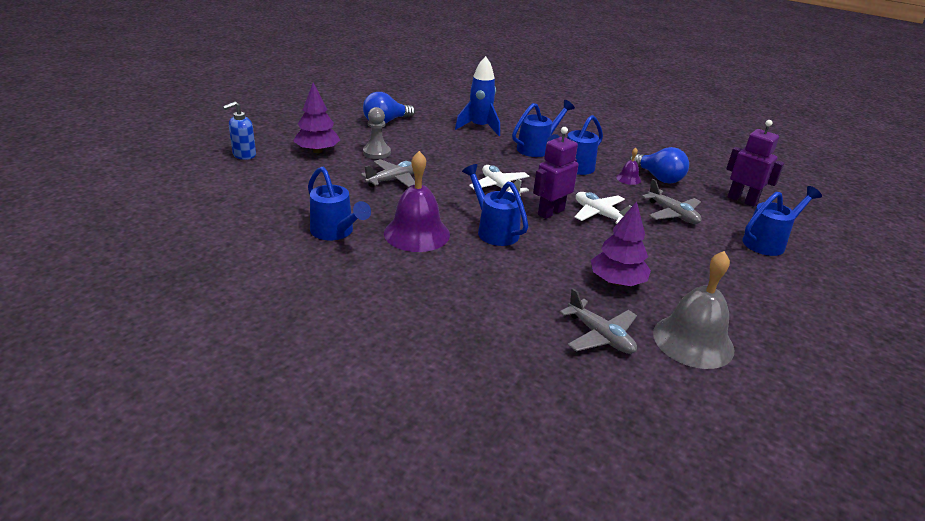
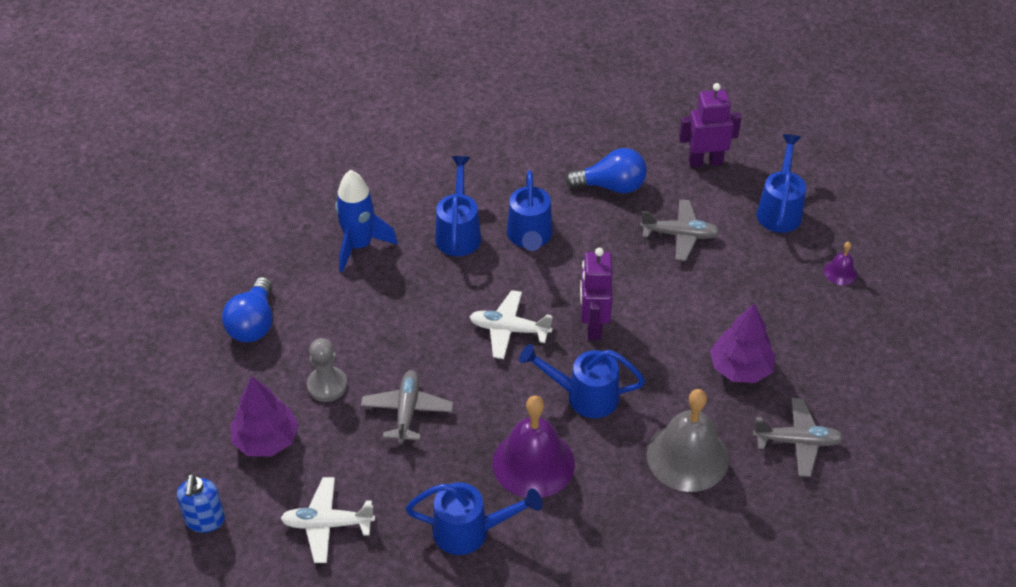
camera: 45 degrees left, 15 degrees up
(600, 215) = (632, 291): white plane -> white plane (327, 524)
(628, 178) = (590, 211): purple bell -> purple bell (840, 272)
(693, 341) = (852, 385): grey bell -> grey bell (687, 457)

